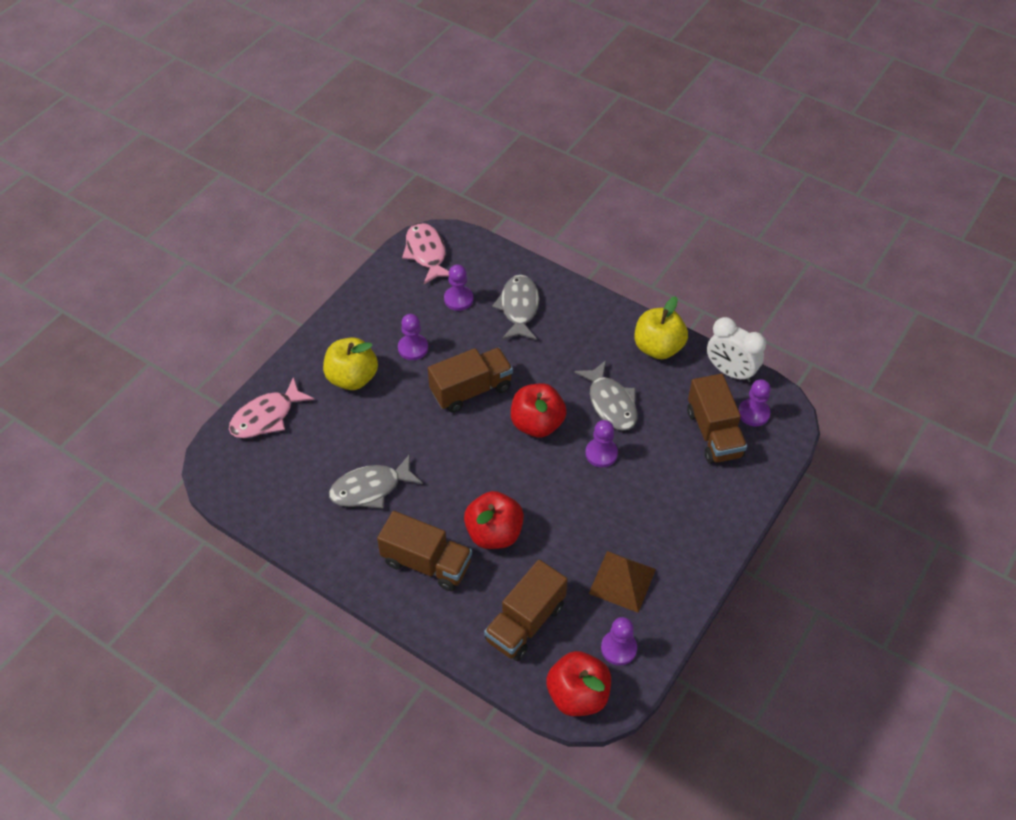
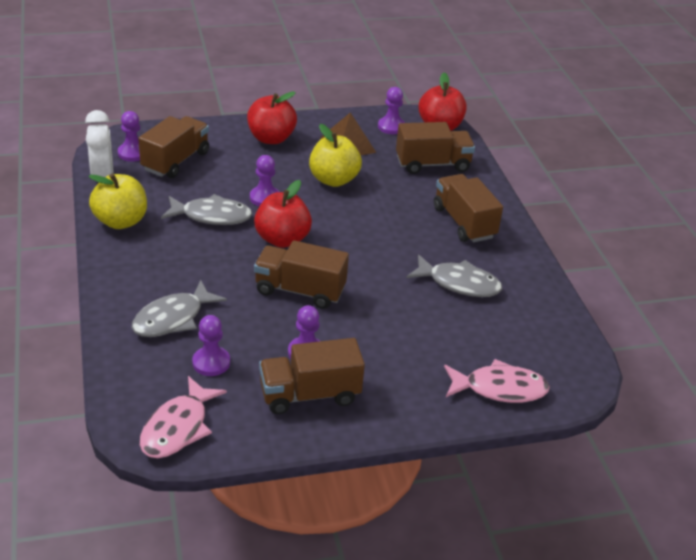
camera: 140 degrees left, 15 degrees down
(352, 378) = (388, 366): yellow apple -> yellow apple (333, 180)
(379, 323) = (309, 394): none -> brown truck
(494, 533) = (398, 208): red apple -> red apple (271, 138)
(610, 403) = (212, 216): grey fish -> grey fish turned 75 degrees clockwise

